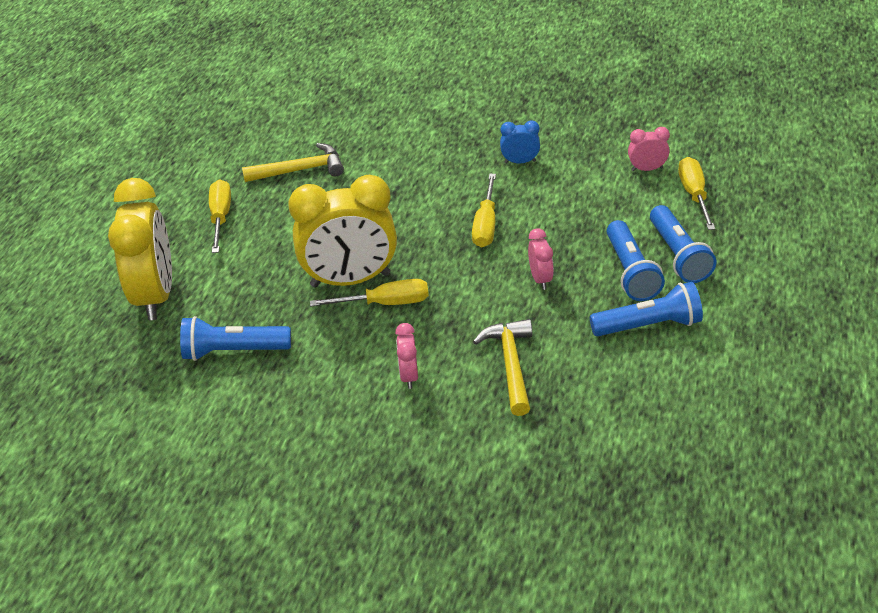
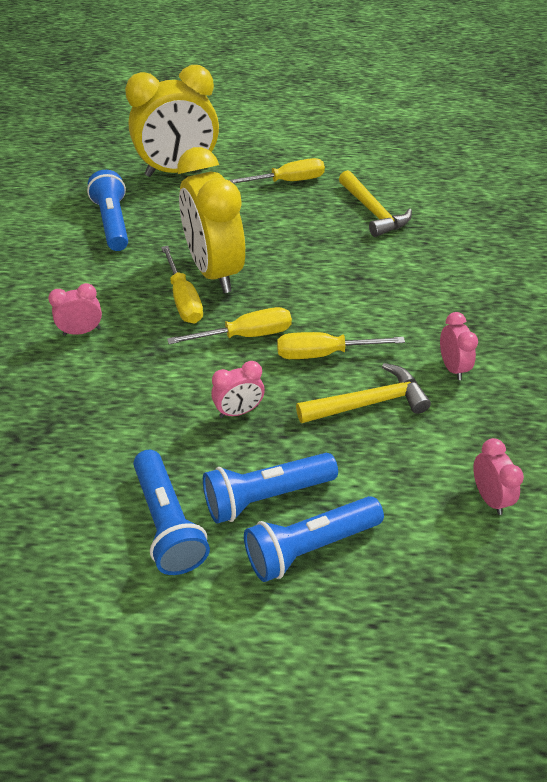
camera: 75 degrees right, 5 degrees up
(510, 365) = (98, 403): yellow hammer -> yellow hammer (368, 403)
(520, 162) = (452, 367): blue clock -> pink clock
(694, 195) = (450, 558): yellow screwdriver -> yellow screwdriver (246, 335)

